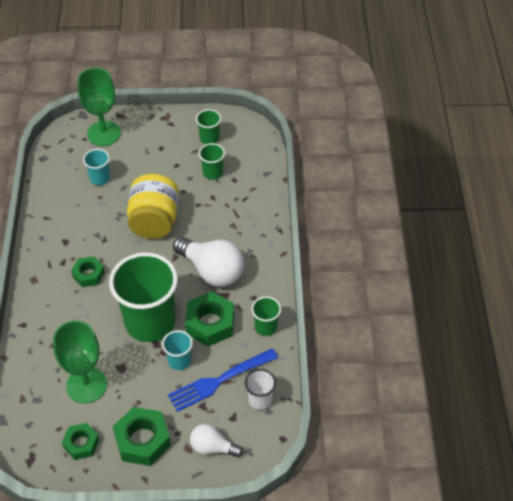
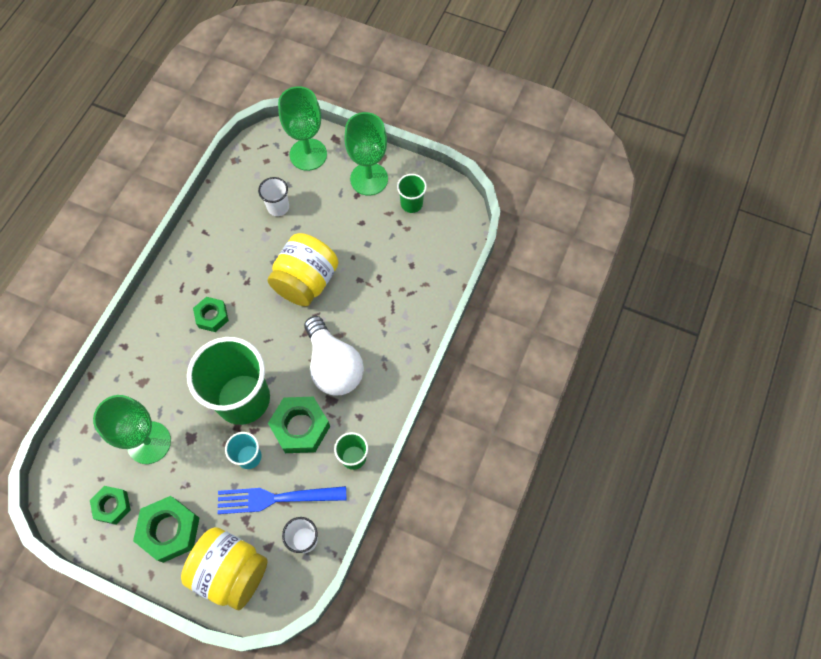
camera: 25 degrees right, 15 degrees up
(100, 178) = (278, 207): turquoise cup -> white cup
(164, 133) = (369, 179): none -> green goblet
(212, 447) = (231, 571): white light bulb -> yellow jar
(213, 173) = (394, 247): green cup -> none

